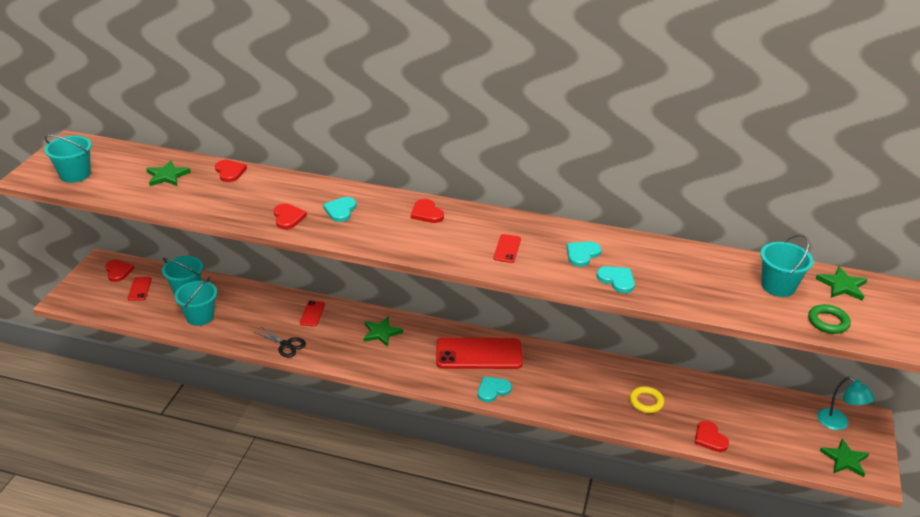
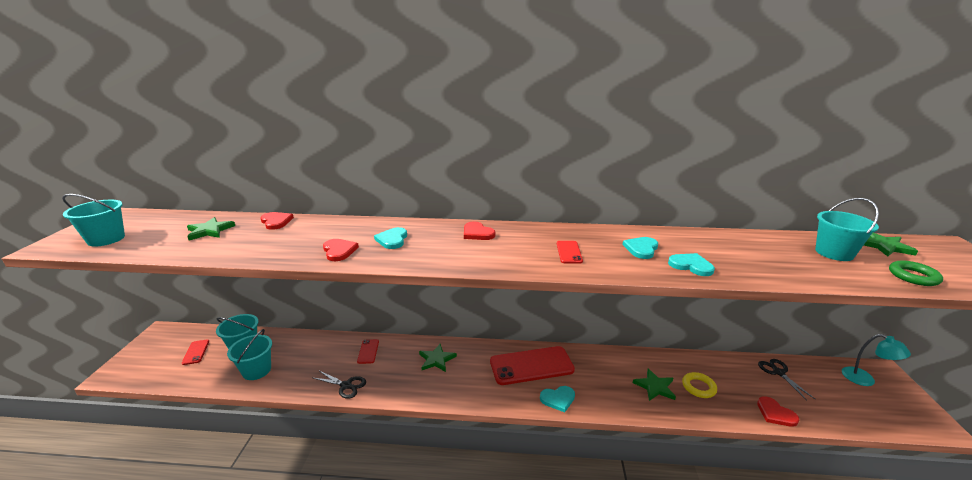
camera: 10 degrees left, 10 degrees down
(118, 271) = (176, 339): red heart -> none
(493, 390) = (558, 399): turquoise heart -> turquoise heart turned 150 degrees counterclockwise
(745, 402) = (778, 372): none -> black scissors
(844, 459) = (900, 413): green star -> green star (655, 387)

